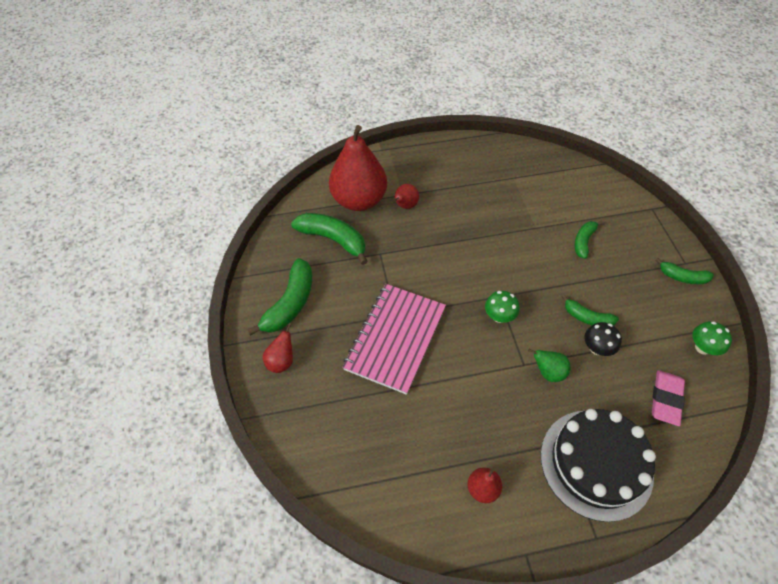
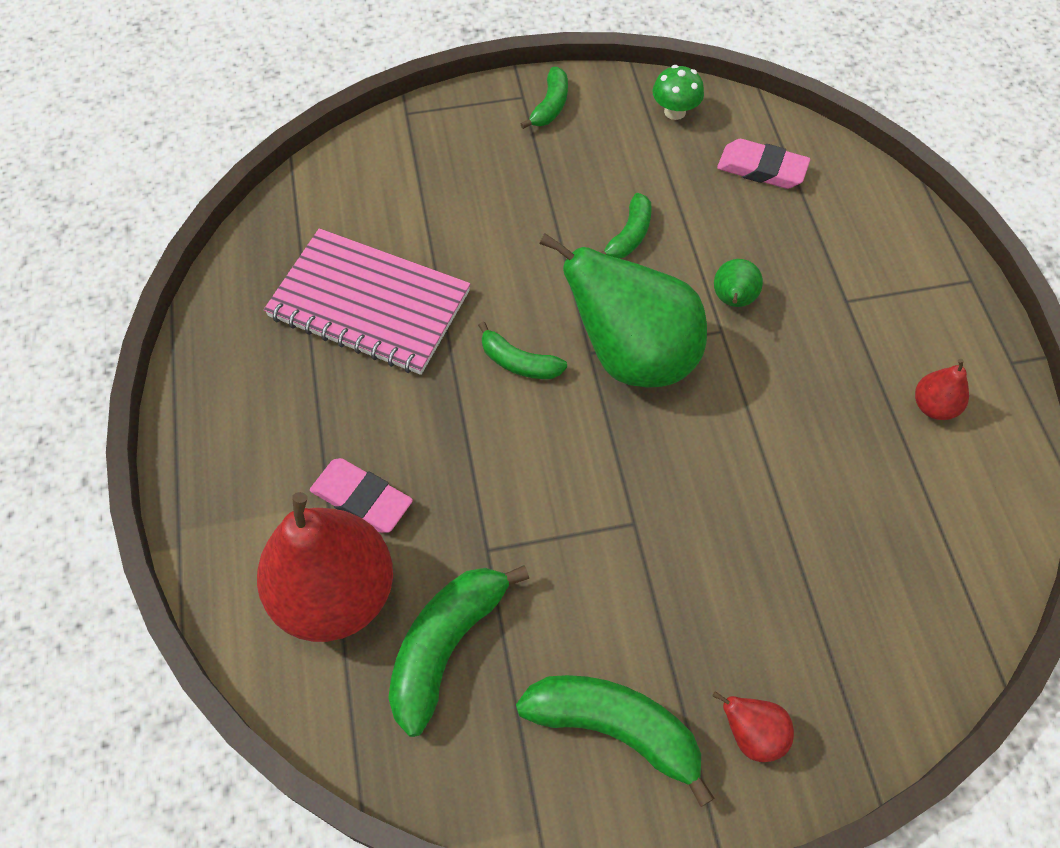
camera: 90 degrees left, 5 degrees up
(395, 338) = (686, 523): pink notebook -> pink notebook (369, 304)
(405, 206) = (362, 499): red pear -> pink eraser
(499, 316) = (632, 356): green mushroom -> green pear
(583, 241) = (473, 215): green banana -> green banana (518, 362)
(596, 463) = (870, 264): black cake -> none
(597, 348) = (685, 232): black mushroom -> none

